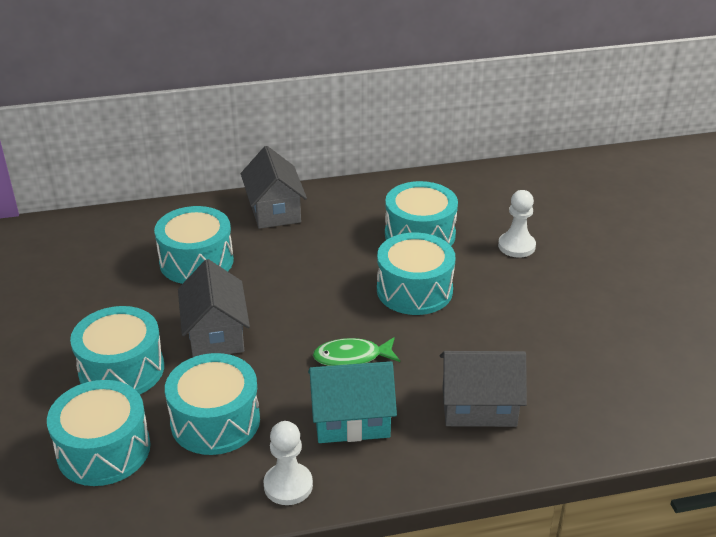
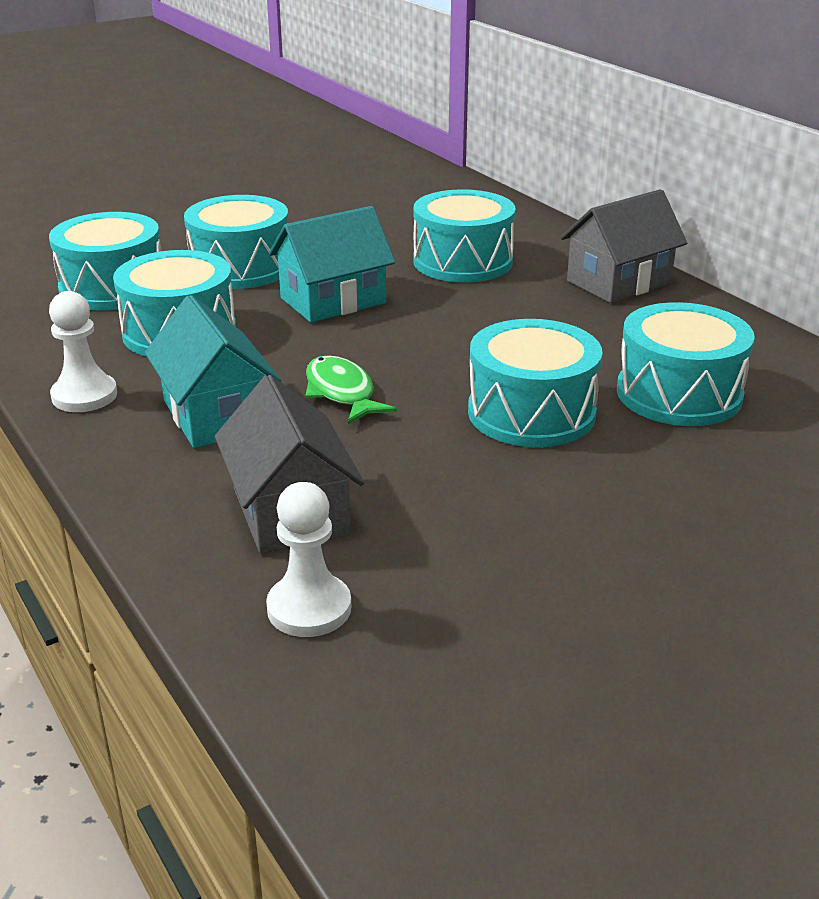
camera: 70 degrees right, 5 degrees down
(215, 334) = (333, 300): grey house -> turquoise house
(516, 246) = (744, 488): white pawn -> white pawn (309, 608)

